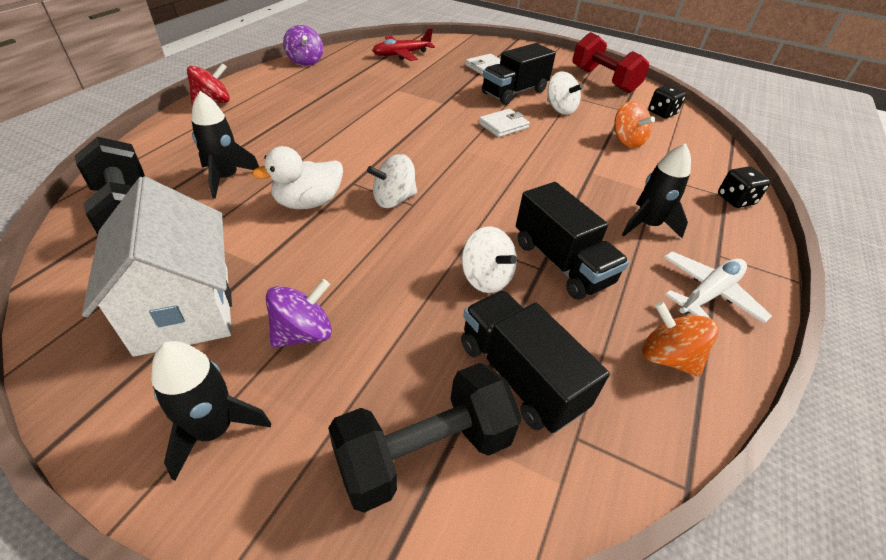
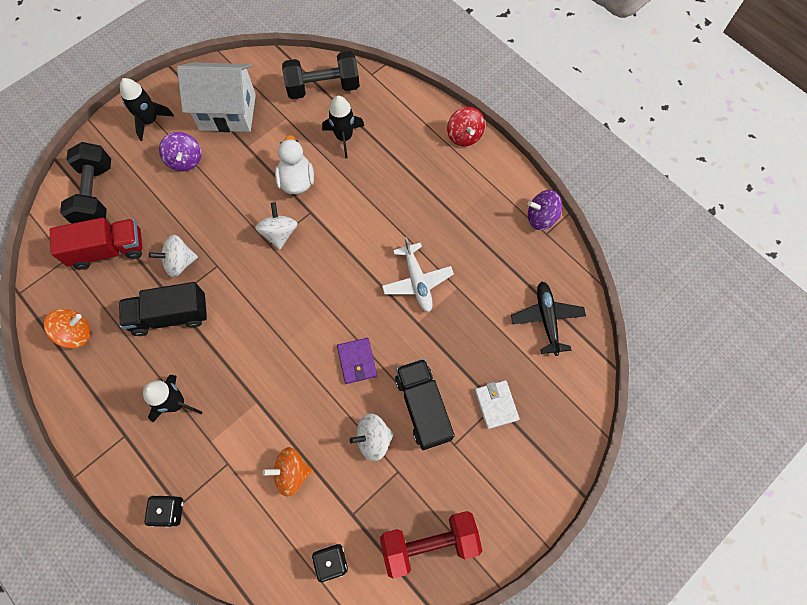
camera: 115 degrees right, 25 degrees up
(401, 54) = (546, 319): red plane -> black plane
(503, 125) = (357, 361): white wallet -> purple wallet
(519, 376) = (108, 250): black truck -> red truck
(708, 294) = (99, 397): white plane -> white plane (417, 281)

